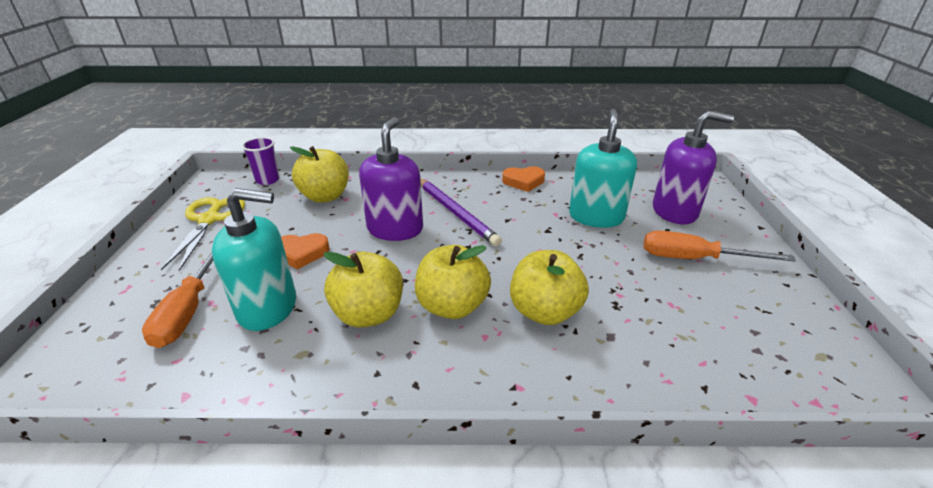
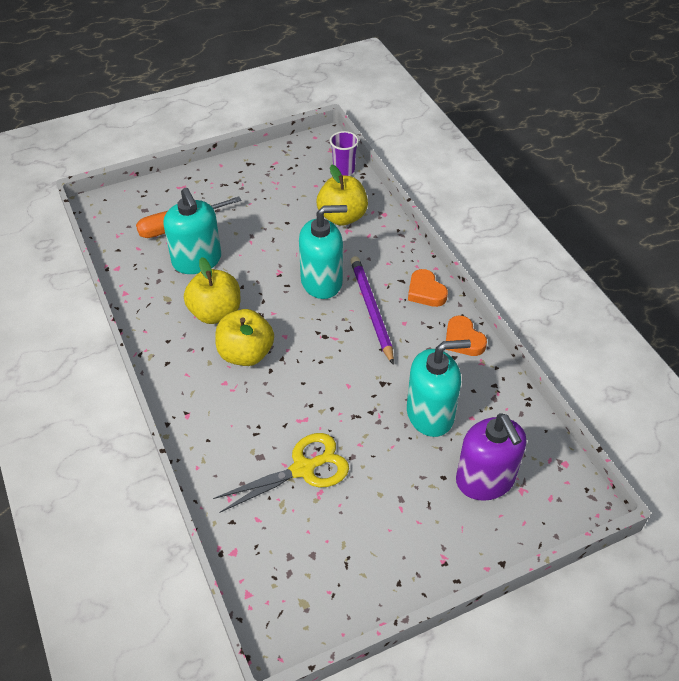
camera: 65 degrees right, 15 degrees up
(209, 220) = (270, 174): yellow scissors -> yellow scissors (303, 469)
(301, 253) = (260, 245): orange heart -> orange heart (425, 292)
(395, 229) = (322, 281): purple soap dispenser -> turquoise soap dispenser
(456, 213) = (371, 310): purple pencil -> purple pencil turned 135 degrees clockwise
(544, 311) = (267, 409): yellow apple -> none
(694, 259) = (400, 504): orange screwdriver -> none

